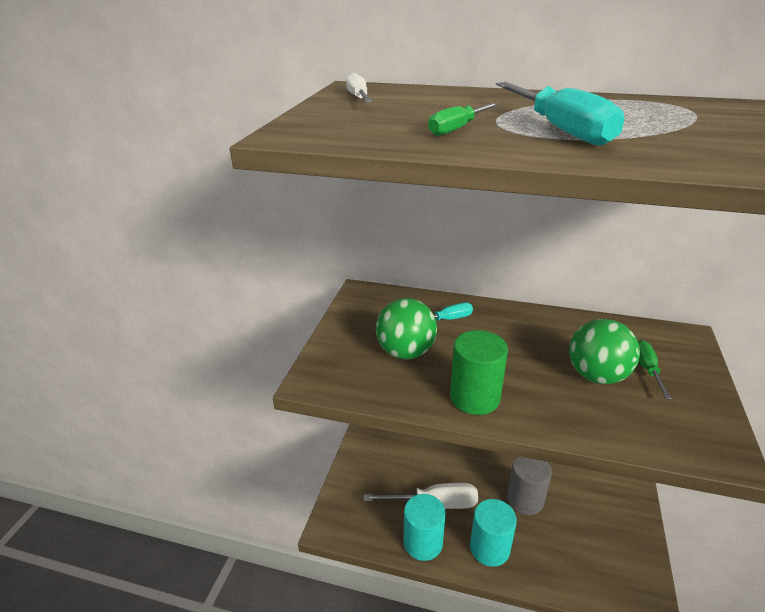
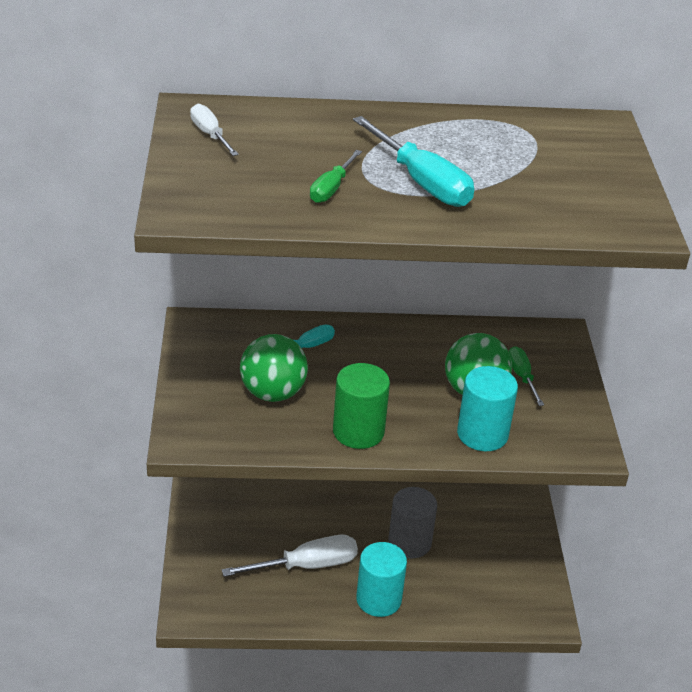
camera: 20 degrees left, 5 degrees up
(423, 542) = (303, 608): turquoise cylinder -> turquoise cylinder (482, 434)

